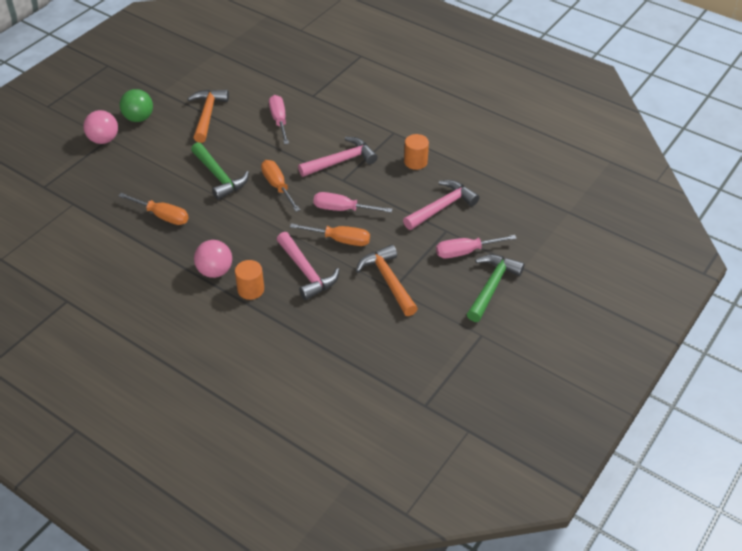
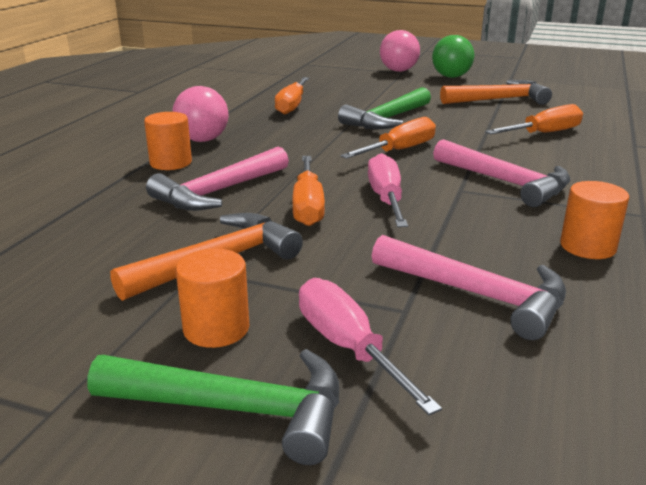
camera: 75 degrees right, 20 degrees down
(279, 121) = (543, 133): pink screwdriver -> orange screwdriver
(442, 286) = (216, 328): none -> orange cylinder

